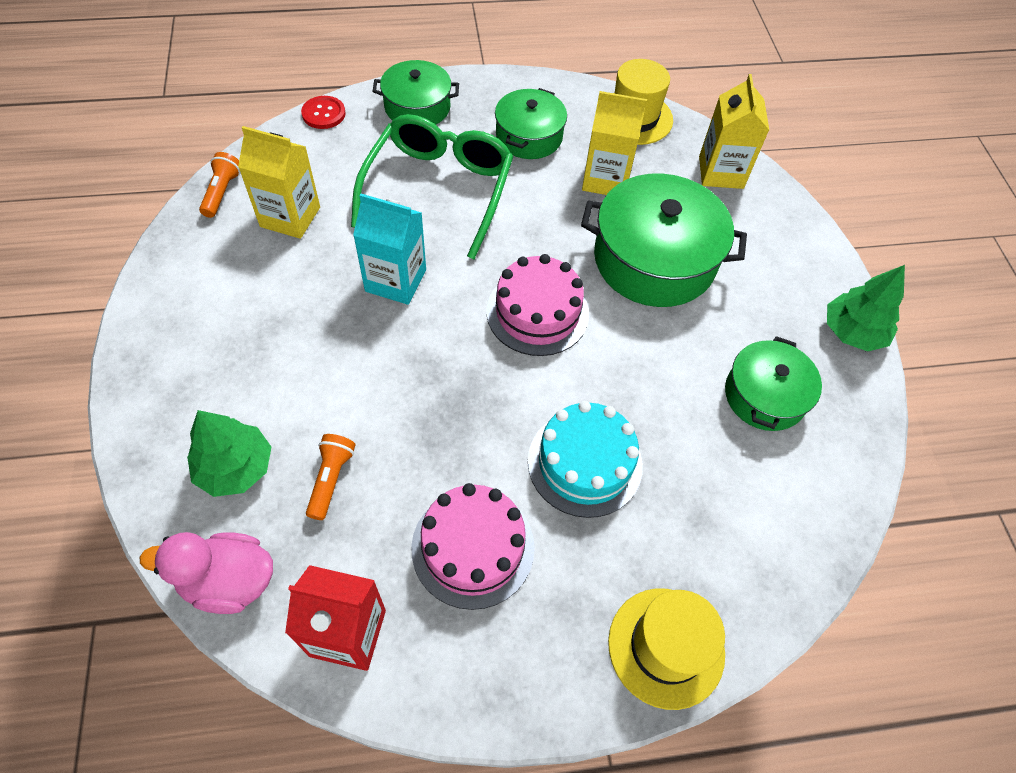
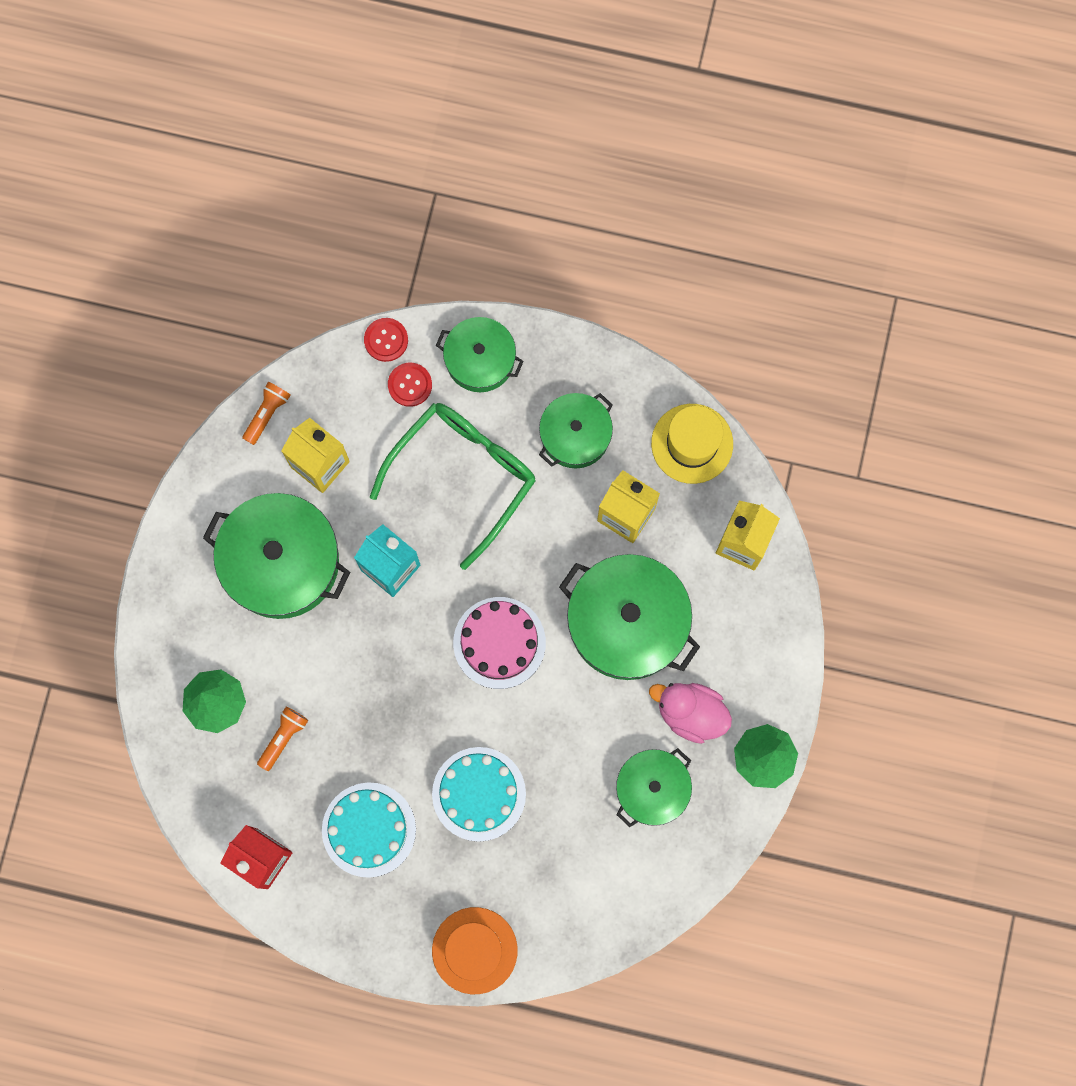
camera: 25 degrees right, 20 degrees up
(229, 581) = (192, 791): pink duck -> pink duck (690, 713)
(274, 308) = (281, 562): none -> green pot
(359, 138) = (410, 385): none -> red button
(473, 547) = (369, 829): pink cake -> turquoise cake
(666, 647) = (474, 950): yellow hat -> orange hat

